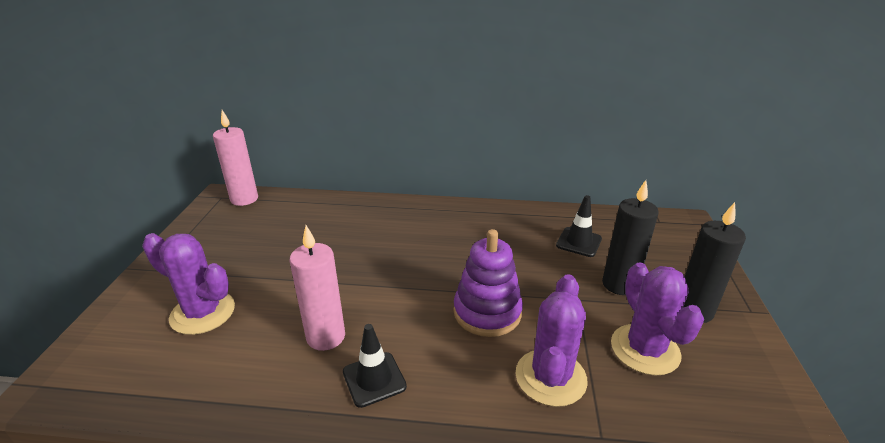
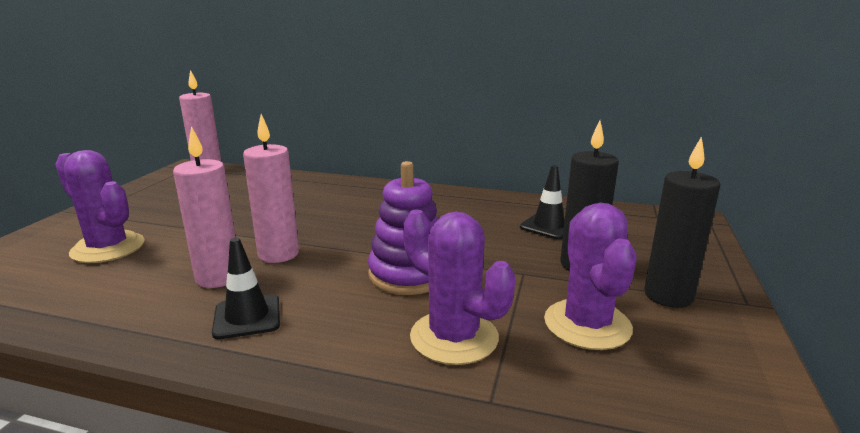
camera: 10 degrees right, 10 degrees down
(365, 302) = (278, 254): none -> pink candle
(550, 377) = (454, 337): purple cactus -> purple cactus turned 75 degrees counterclockwise

